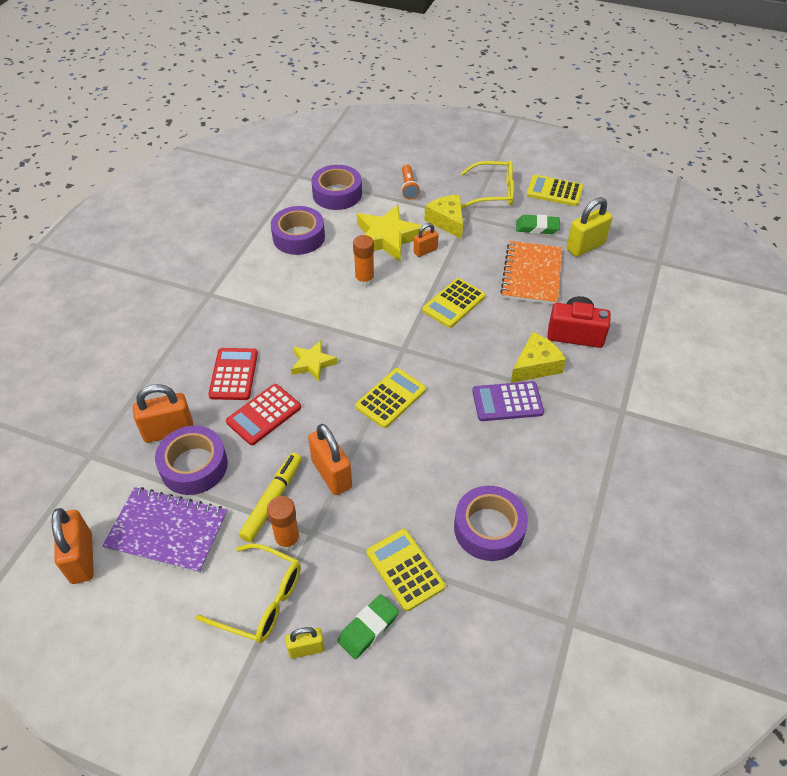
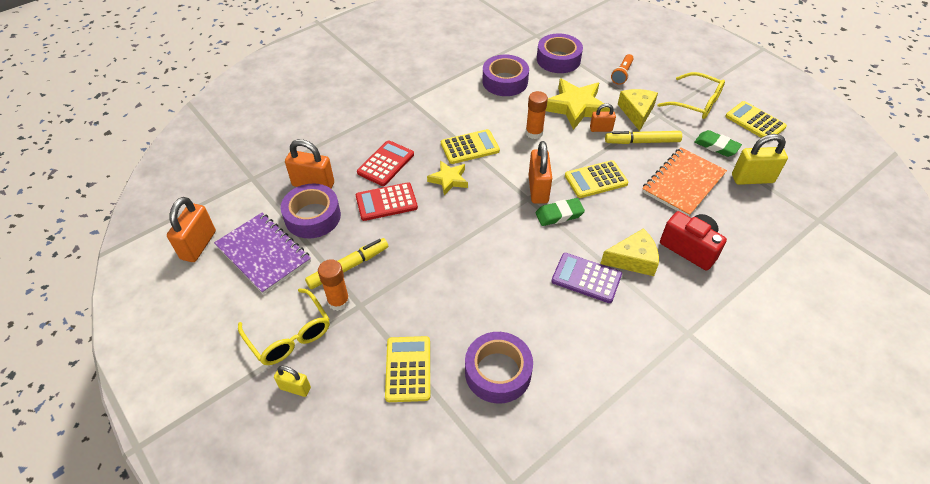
camera: 30 degrees right, 0 degrees up
(331, 474) = (404, 268): orange padlock -> orange padlock (538, 189)
(368, 628) = (349, 398): green eraser -> green eraser (559, 214)
(391, 398) = (490, 232): yellow calculator -> yellow calculator (470, 147)
(471, 249) = (642, 142): none -> yellow marker

